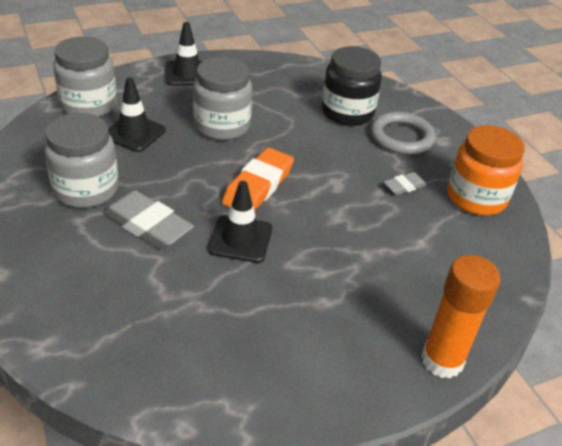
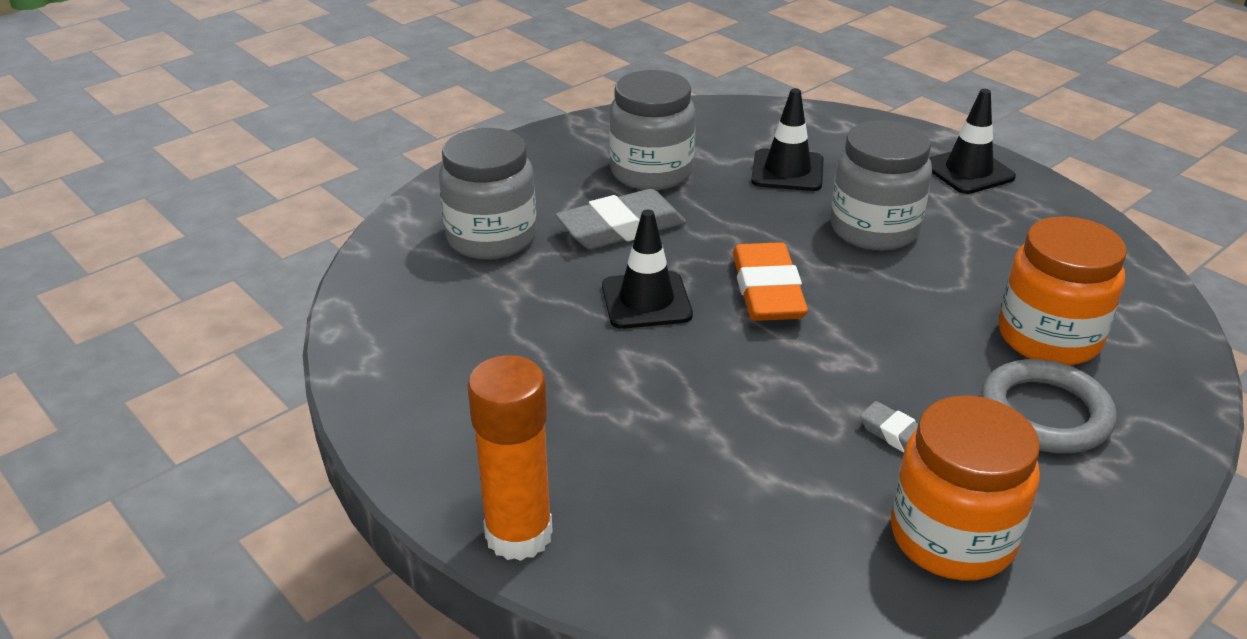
camera: 75 degrees right, 5 degrees down
(89, 105) = (810, 127): grey jar -> grey jar (491, 238)
(148, 225) = (621, 228): grey eraser -> grey eraser turned 45 degrees clockwise
(258, 186) = (767, 290): orange eraser -> orange eraser turned 75 degrees clockwise
(347, 112) = (1048, 338): black jar -> orange jar

